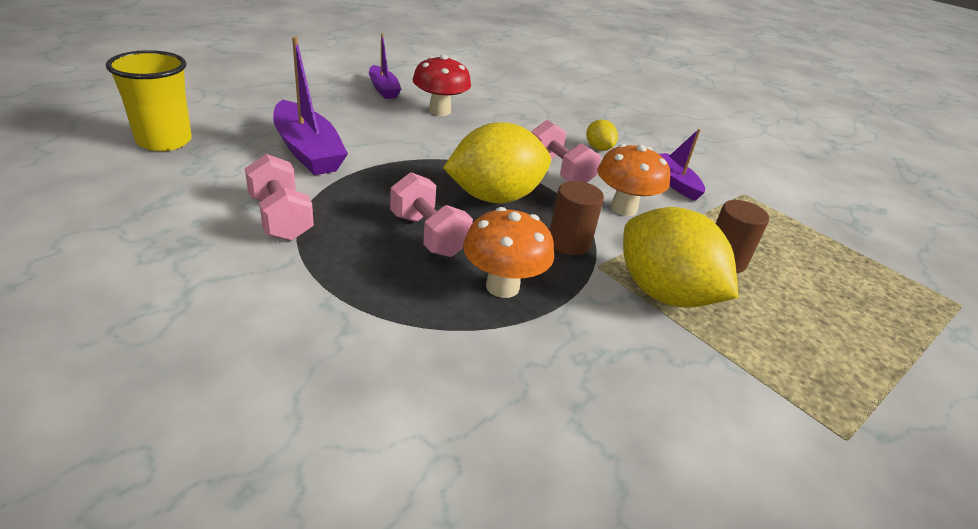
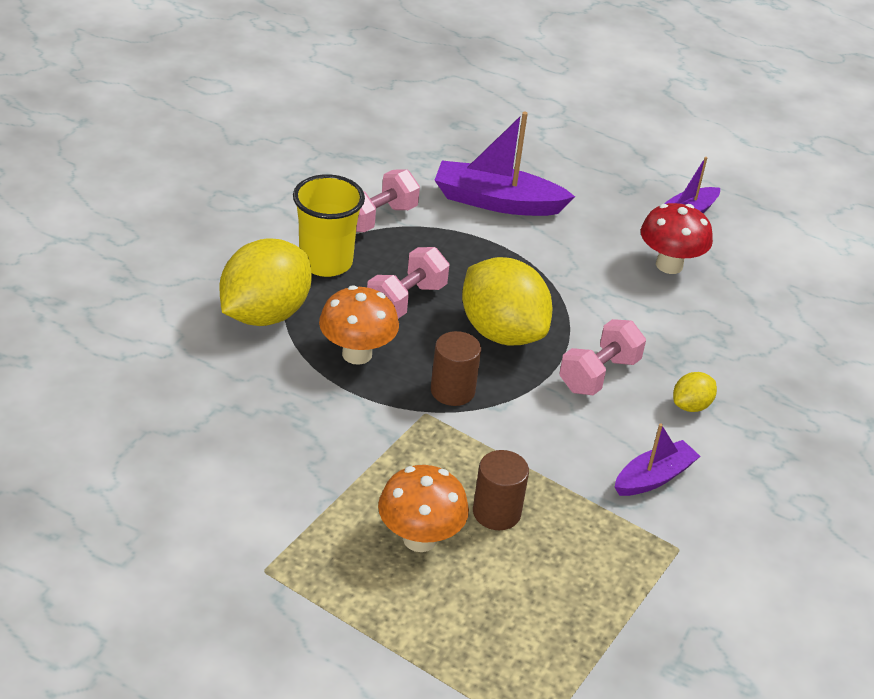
camera: 75 degrees right, 5 degrees up
(164, 141) = (449, 127): yellow cup -> yellow cup (326, 262)
(307, 151) = (497, 202): purple boat -> purple boat turned 60 degrees clockwise
(623, 208) = (551, 430): orange mushroom -> orange mushroom (419, 538)
(663, 293) = (406, 460): yellow lemon -> yellow lemon (265, 314)

